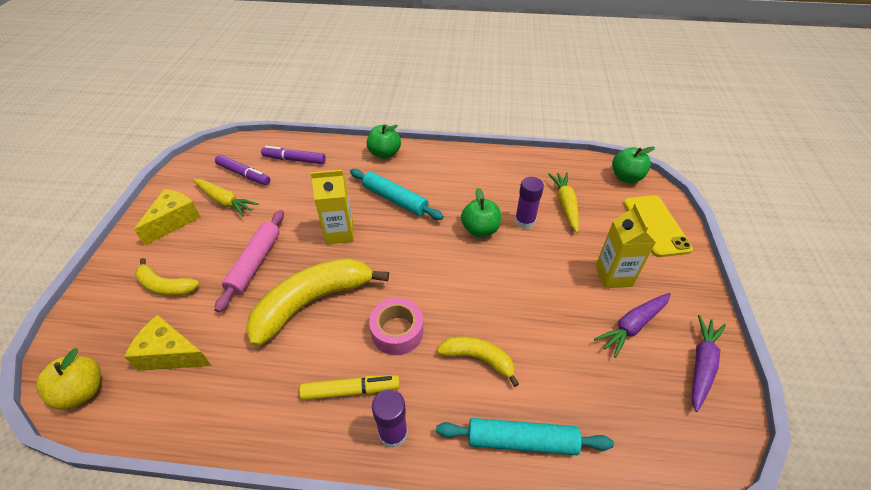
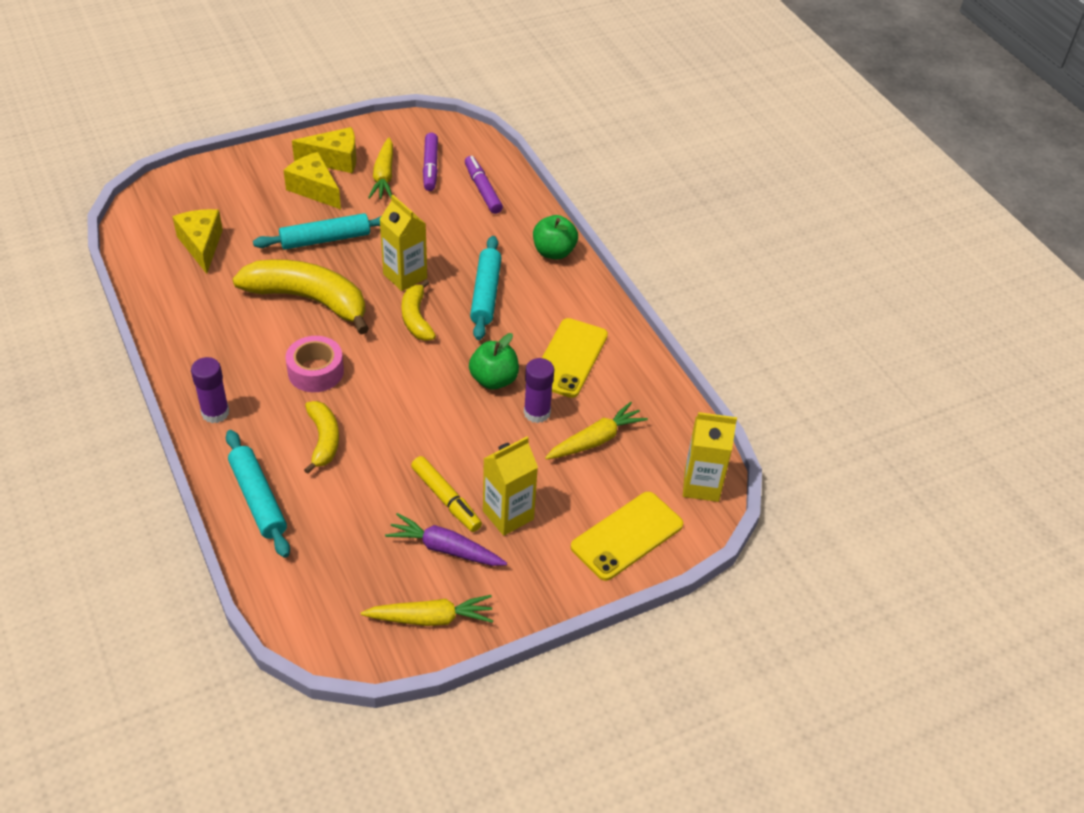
camera: 55 degrees right, 0 degrees up
(82, 391) = (142, 219): yellow apple -> none
(165, 286) = (261, 201): yellow banana -> yellow banana (416, 318)
(192, 246) = (314, 189): none -> yellow cheese
(255, 263) = (325, 239): pink rolling pin -> turquoise rolling pin
(351, 390) = (237, 369): yellow marker -> yellow marker (446, 499)
(485, 186) = (569, 358): none -> yellow phone
(626, 177) = (701, 485): green apple -> yellow carton
(701, 365) = (431, 618): purple carrot -> yellow carrot

